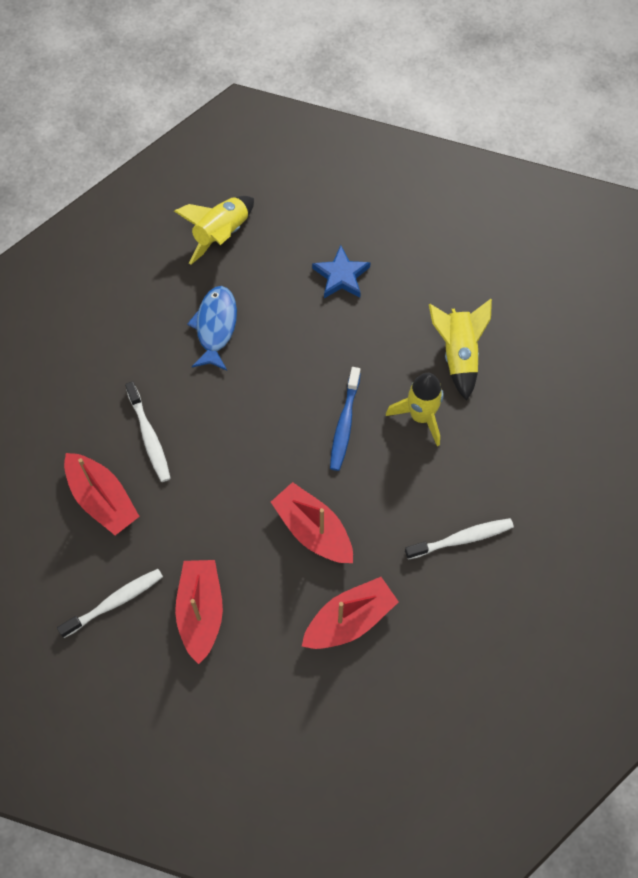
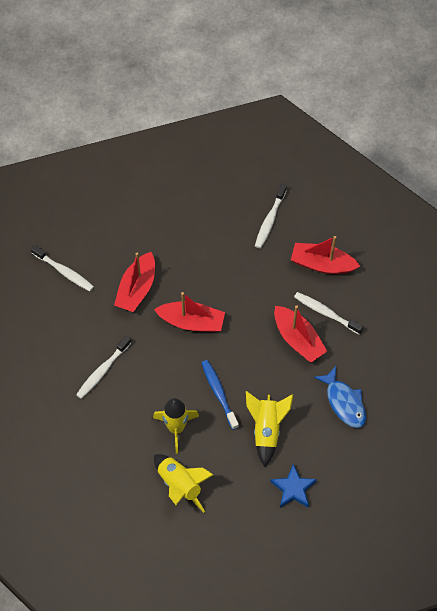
camera: 145 degrees right, 5 degrees down
(200, 611) = (220, 243): red boat -> red boat (298, 339)
(221, 234) = (393, 466): yellow rocket -> yellow rocket (266, 430)
(427, 708) = (64, 272): none -> white toothbrush

